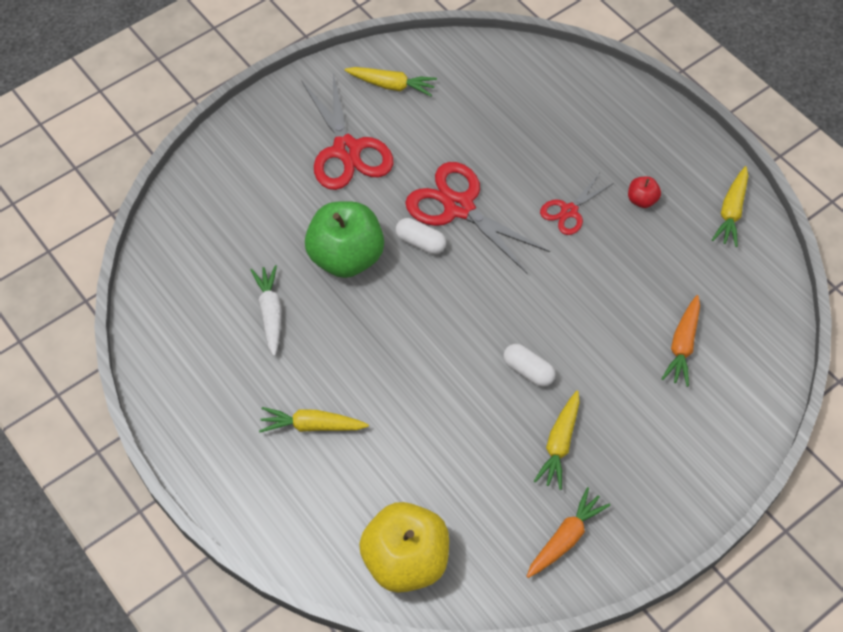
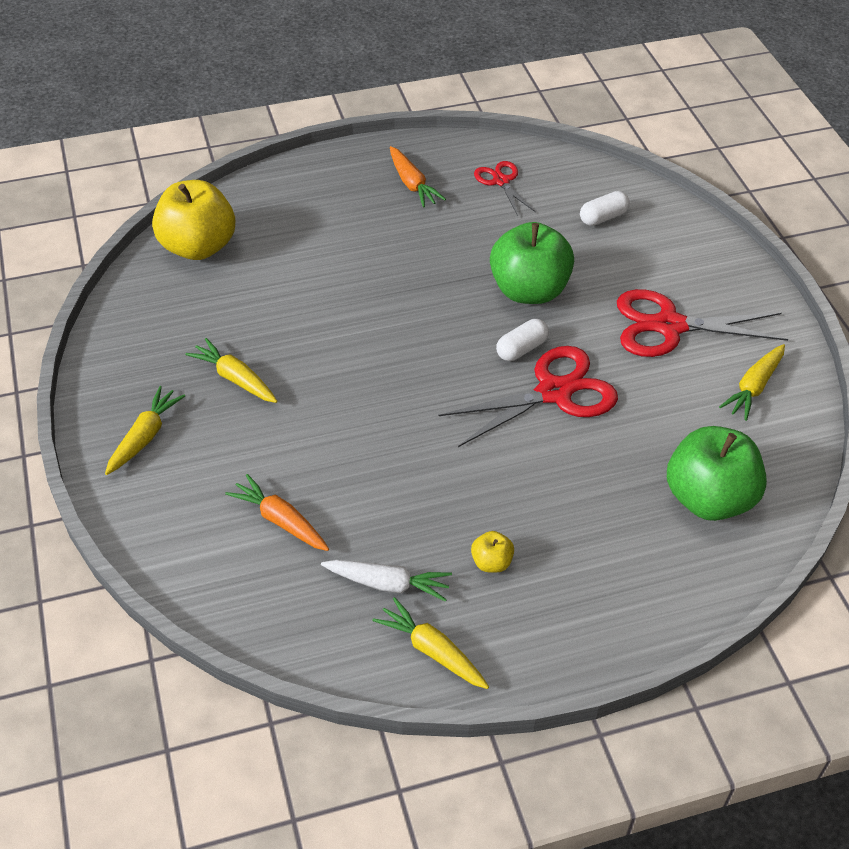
camera: 110 degrees right, 10 degrees down
(270, 313) = (490, 226): white carrot -> white carrot (388, 584)
(312, 425) = (358, 224): yellow carrot -> yellow carrot (145, 437)
(516, 91) = (708, 498): none -> green apple
(528, 371) = (326, 382): white capsule -> white capsule (603, 217)
(565, 538) = (143, 351): orange carrot -> orange carrot (412, 184)
(569, 211) = (506, 486): red scissors -> red scissors (501, 181)
(642, 200) = (491, 562): red apple -> yellow apple

